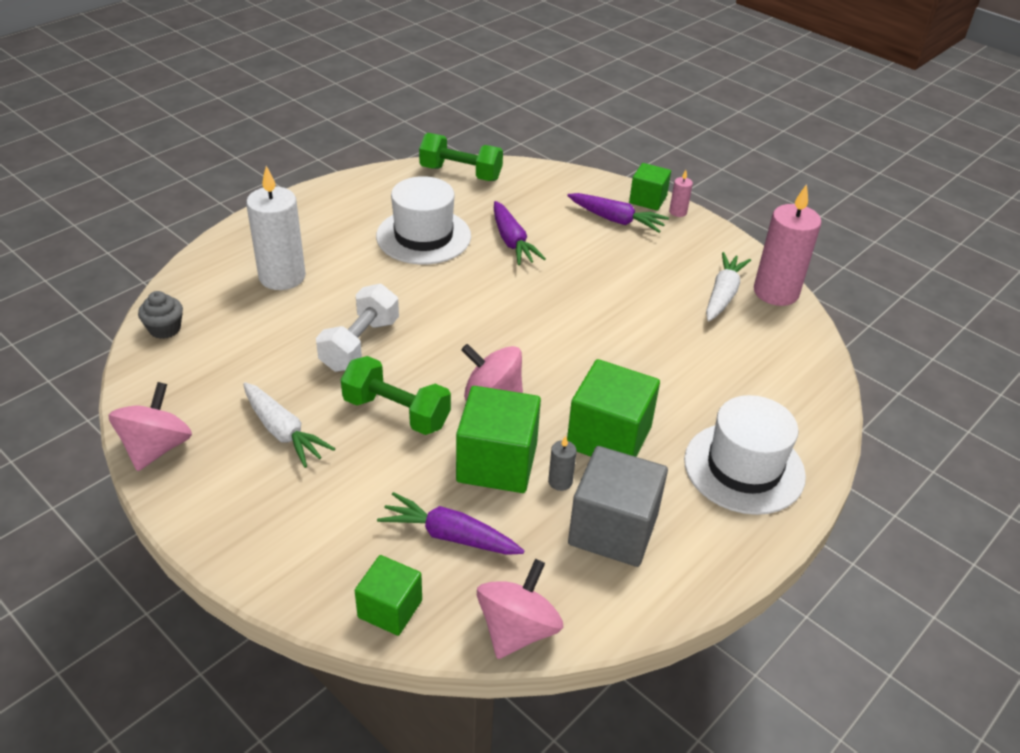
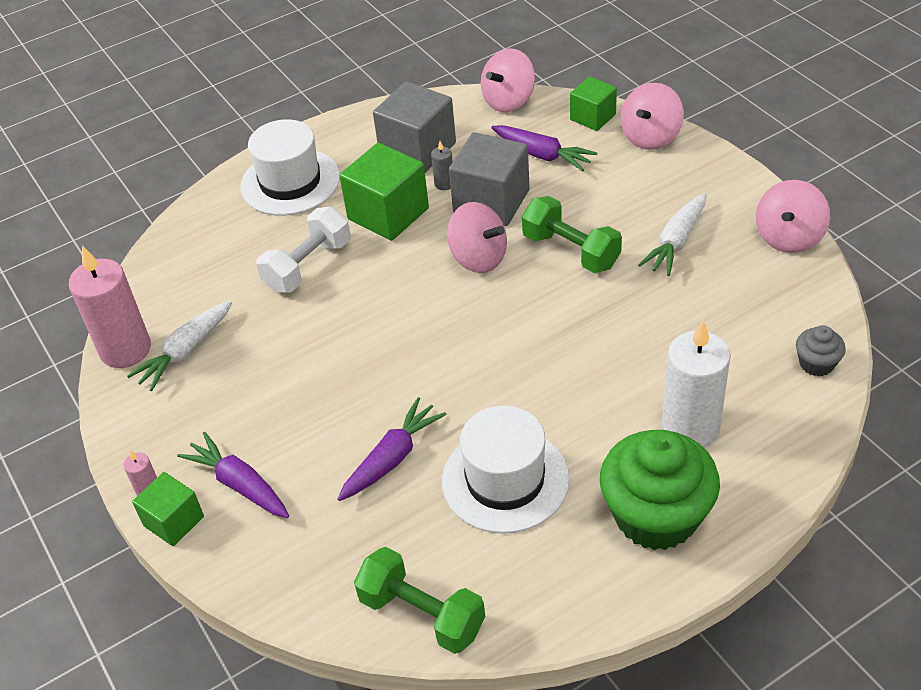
camera: 160 degrees left, 5 degrees up
(283, 432) = (676, 242): white carrot -> white carrot turned 120 degrees counterclockwise
(307, 579) = (650, 137): none -> pink spinning top
(311, 226) = (656, 516): none -> green cupcake
(360, 344) = (600, 325): white dumbbell -> white dumbbell (308, 266)
(497, 463) = (491, 202): green cube -> grey cube
(512, 242) = (392, 458): purple carrot -> purple carrot turned 45 degrees clockwise

